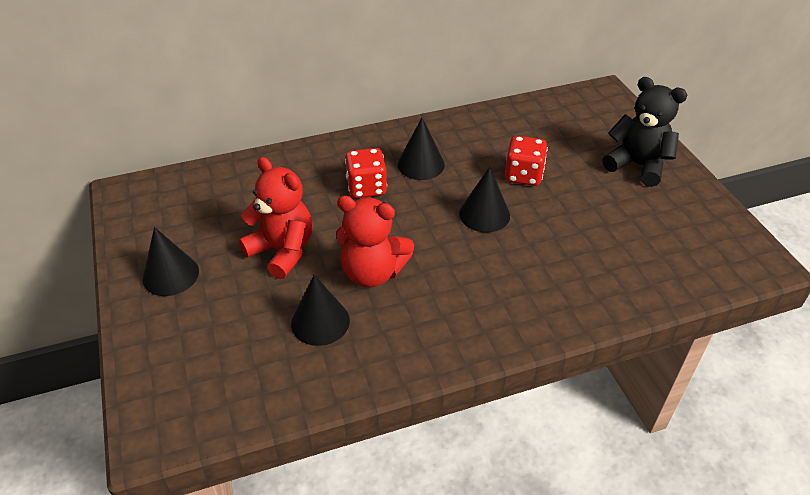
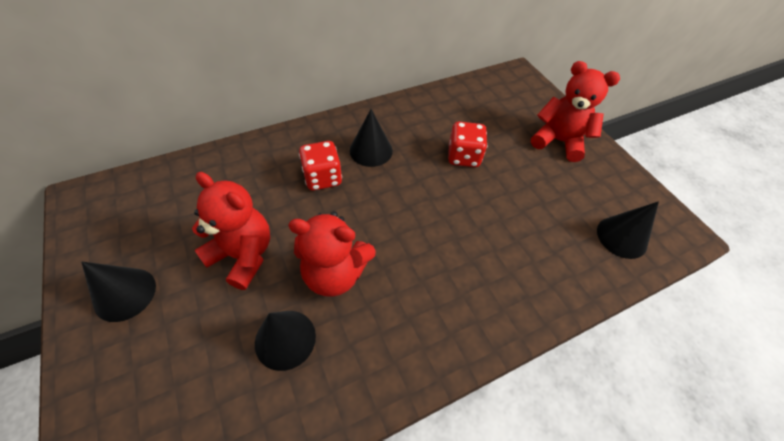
camera: 10 degrees left, 10 degrees up
(484, 214) = (434, 199): black cone -> black cone (621, 237)
(637, 165) = (558, 141): black teddy bear -> red teddy bear

